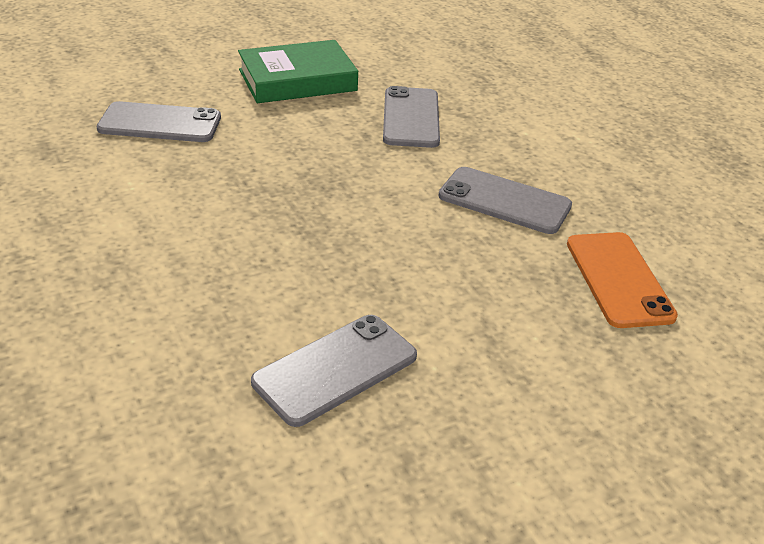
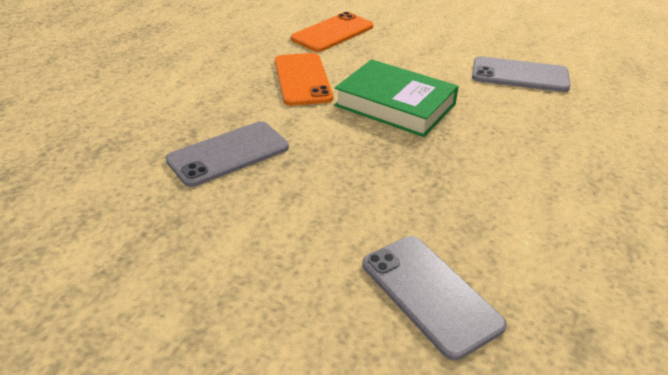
camera: 125 degrees left, 0 degrees up
(297, 80) = (225, 255): green book -> green book (395, 105)
(504, 201) = (302, 79): grey phone -> orange phone

